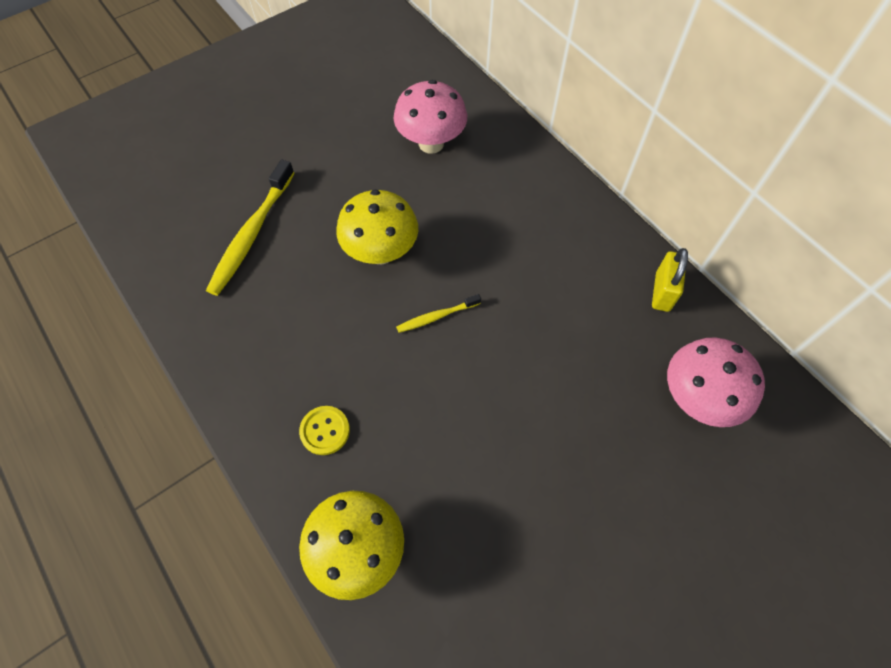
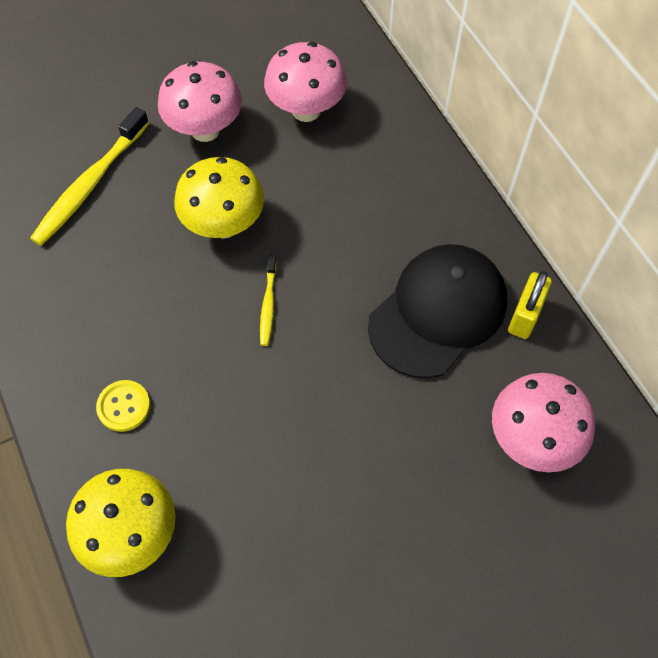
camera: 10 degrees right, 0 degrees up
(346, 172) = (205, 130): none -> pink mushroom
(436, 316) = (268, 304): yellow toothbrush -> yellow toothbrush turned 75 degrees counterclockwise
(587, 300) = (438, 312): none -> black cap

